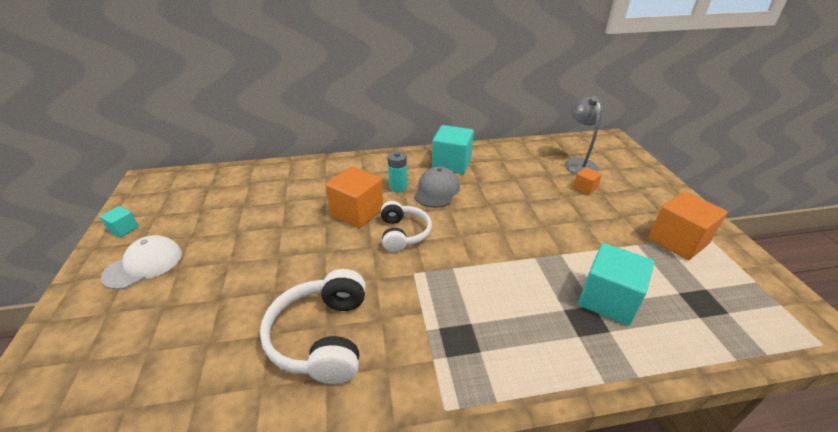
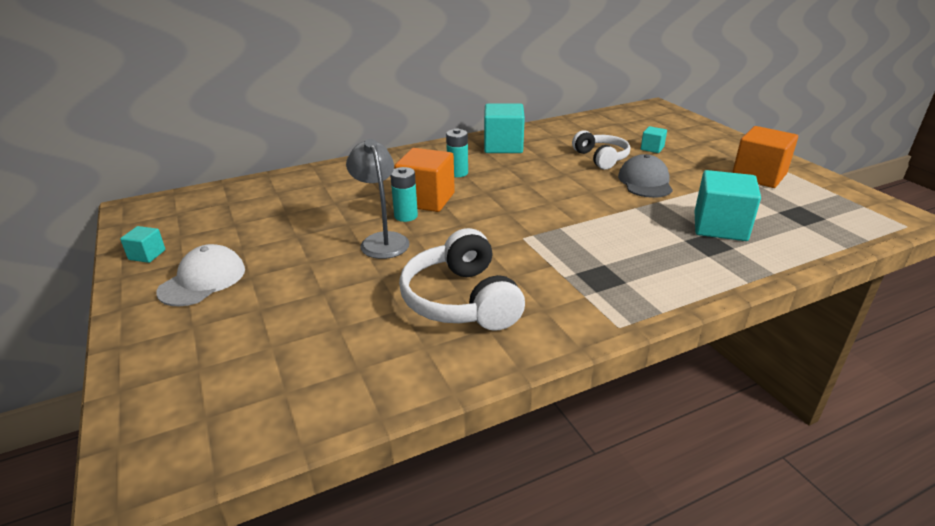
camera: 15 degrees left, 5 degrees down
(331, 227) = (406, 216): none -> turquoise battery
(403, 233) = (490, 209): white headphones -> white headphones (601, 158)
(437, 190) = (502, 170): grey cap -> grey cap (645, 182)
(578, 163) = (634, 130): grey lamp -> grey lamp (382, 240)
(585, 188) = (652, 148): orange cube -> turquoise cube

